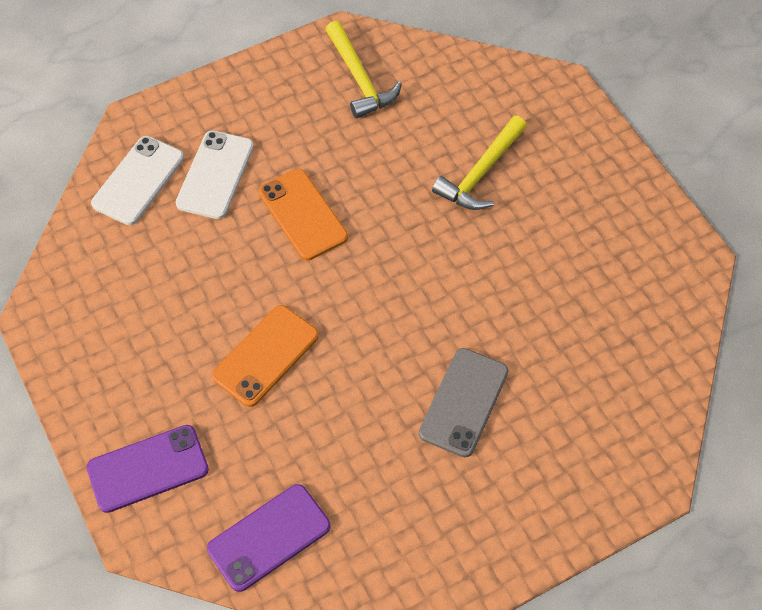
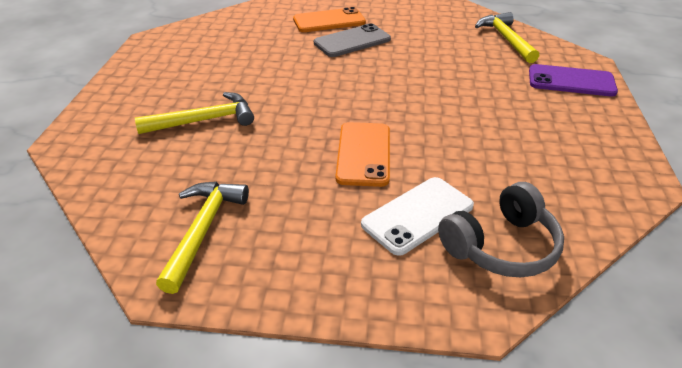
camera: 145 degrees left, 20 degrees down
(138, 181) = (501, 246): white phone -> grey headphones
(265, 356) = (457, 96): orange phone -> orange phone (329, 21)
(269, 537) = (506, 39): purple phone -> yellow hammer

